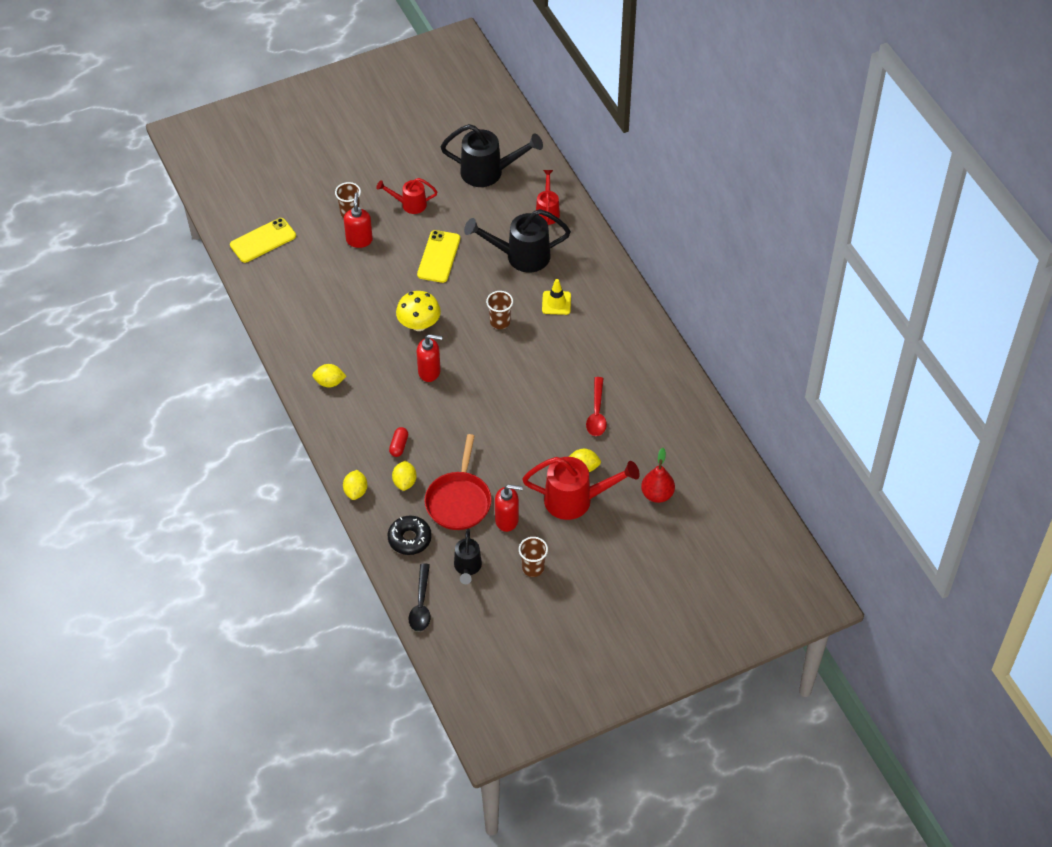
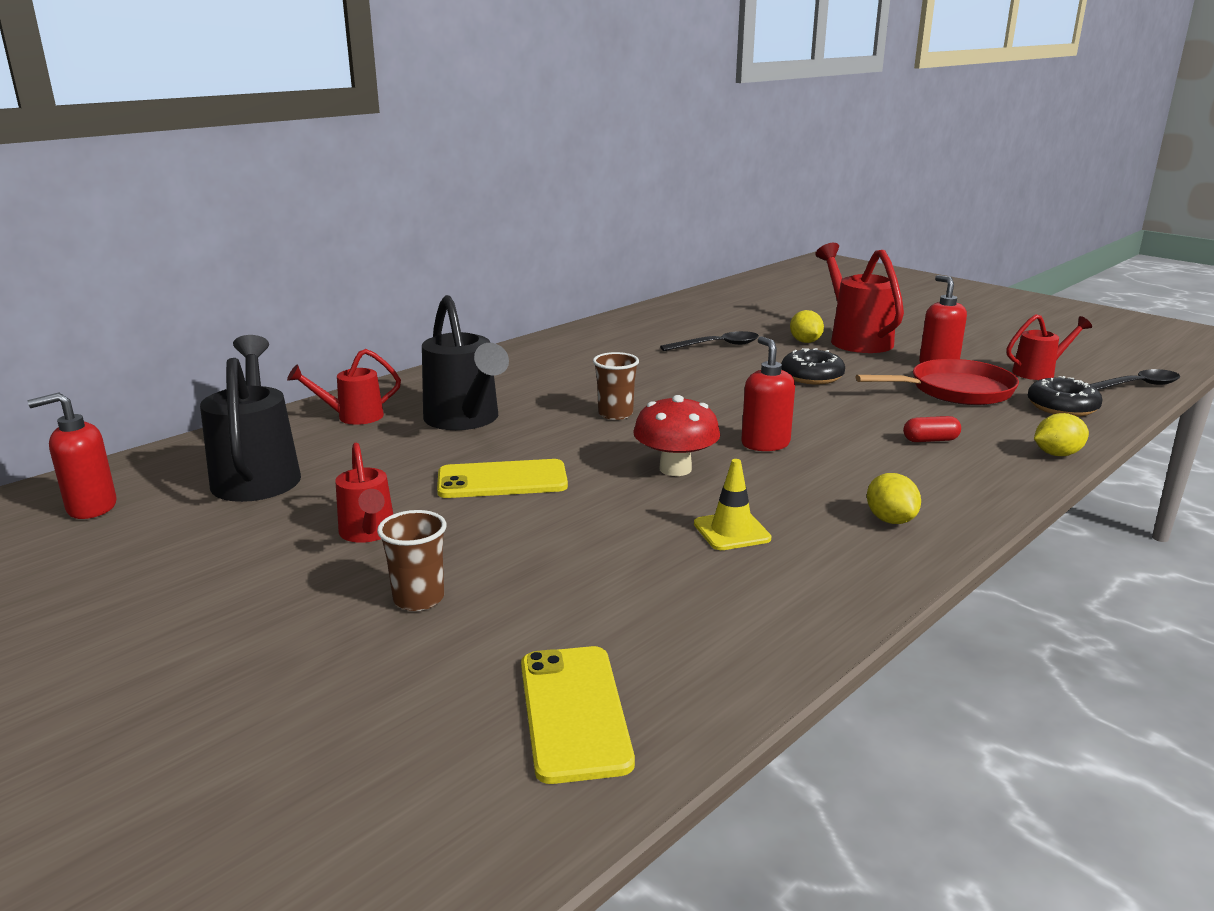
camera: 110 degrees left, 30 degrees down
(263, 240) = (574, 712): yellow phone -> yellow phone turned 45 degrees clockwise
(359, 240) = (499, 569): red soap dispenser -> red soap dispenser (91, 508)
(404, 482) = (983, 425): yellow lemon -> none
(419, 324) = (675, 469): yellow mushroom -> red mushroom
(467, 568) = (1039, 372): black watering can -> red watering can
(516, 438) = (812, 376): none -> black donut
(533, 568) = (978, 345): brown cup -> none
(556, 303) = (548, 387): yellow traffic cone -> yellow traffic cone (731, 531)
(596, 413) = (717, 345): red spoon -> black spoon
(657, 494) = (794, 312): red pear -> none

